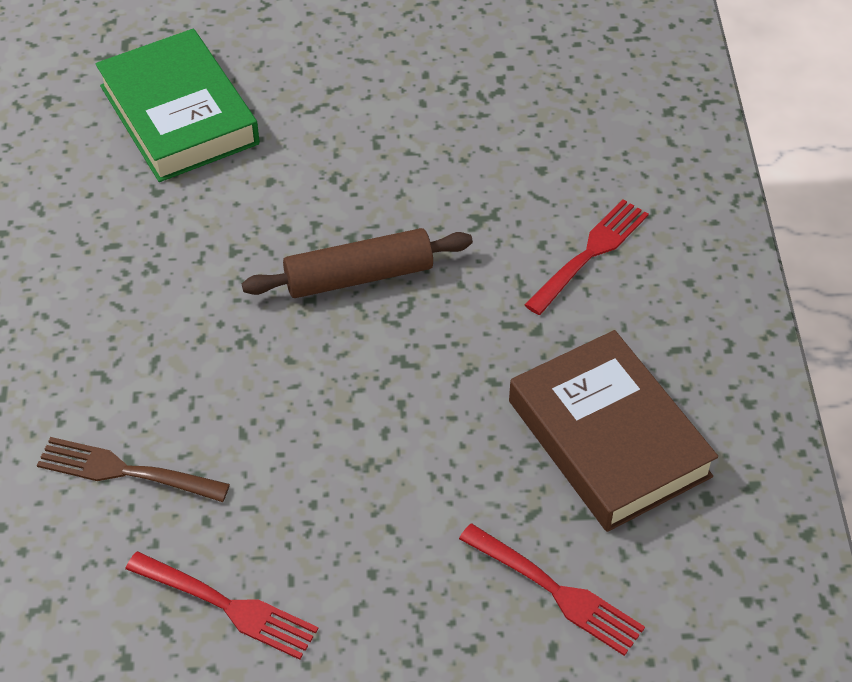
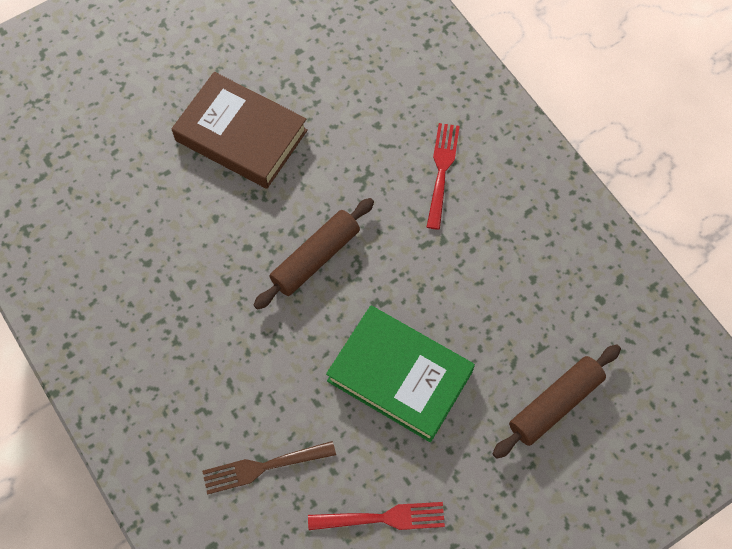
camera: 30 degrees left, 15 degrees up
(179, 114) = (122, 198): green book -> green book (400, 376)
(554, 591) = (555, 404): red fork -> brown rolling pin
(608, 438) = (526, 291): brown book -> brown book (241, 135)

